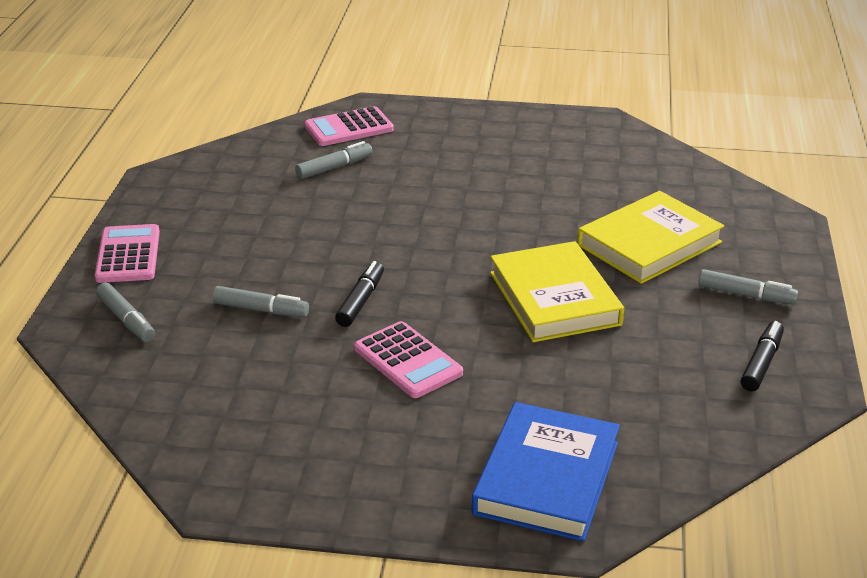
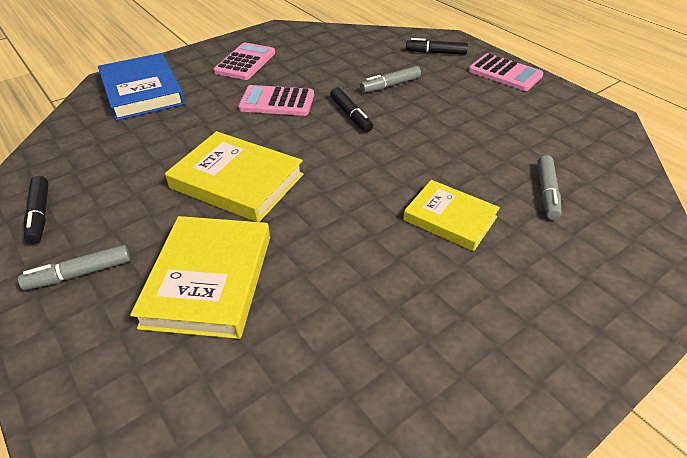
camera: 135 degrees right, 10 degrees up
(126, 320) = (436, 53): grey marker -> black marker
(349, 128) = (627, 242): pink calculator -> pink calculator (245, 62)
(430, 190) = (450, 218): none -> yellow book

